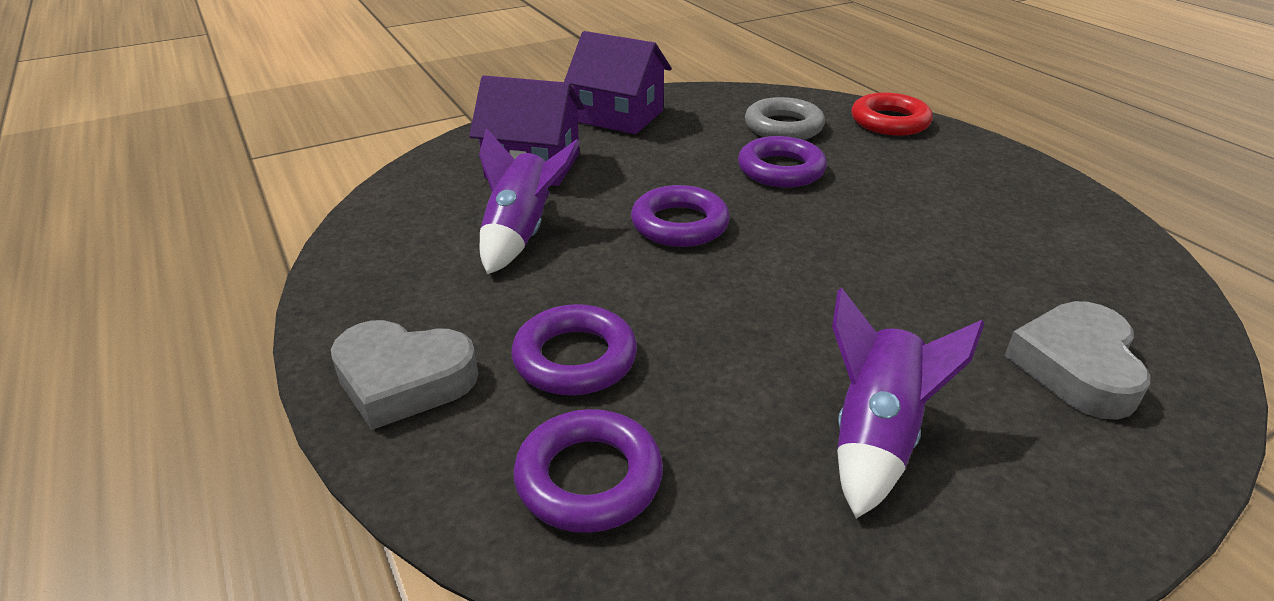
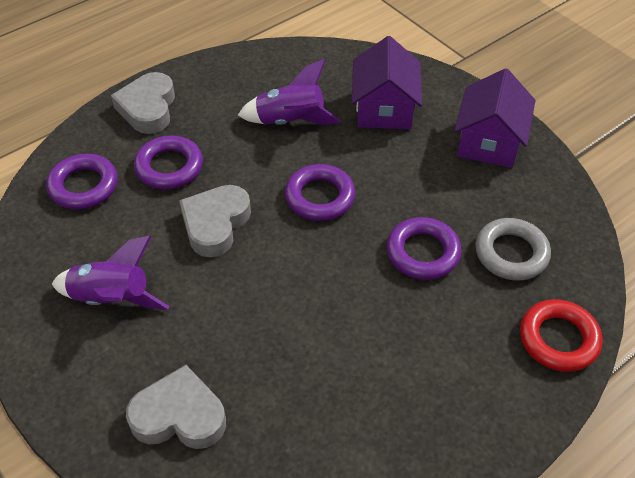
camera: 80 degrees right, 15 degrees up
(716, 315) = (215, 224): none -> grey heart

